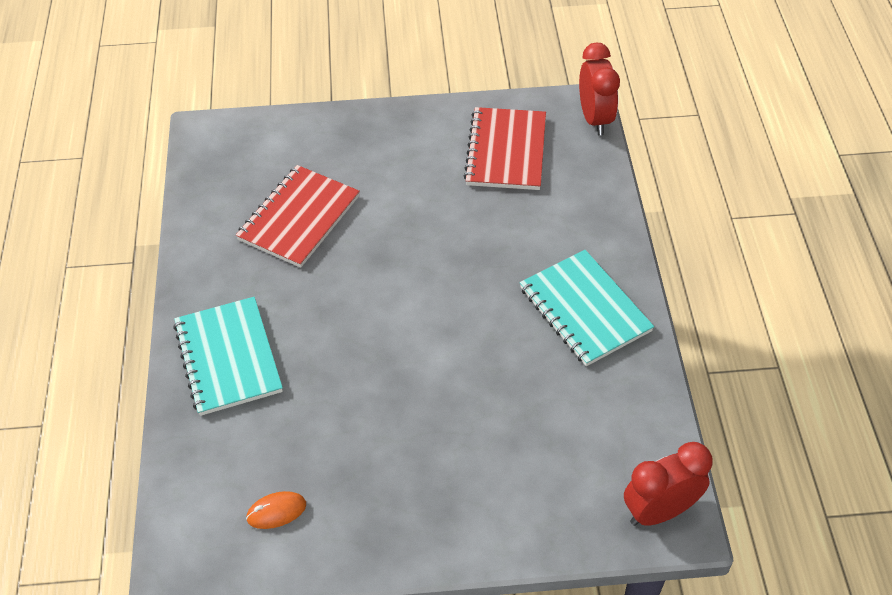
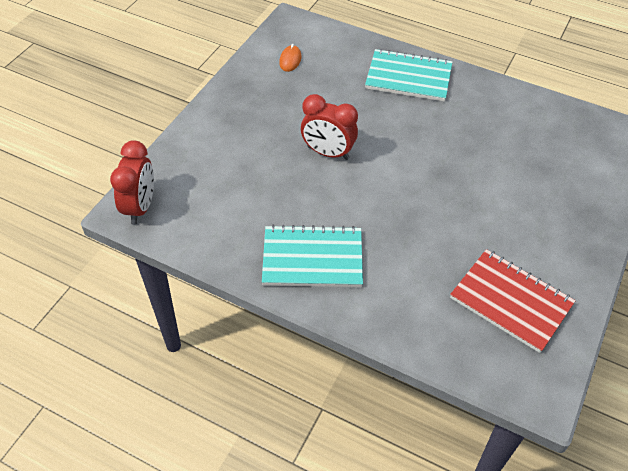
camera: 120 degrees right, 0 degrees up
(299, 218) = (508, 149): red notebook -> none
(595, 119) = (517, 393): red clock -> red clock (328, 153)

